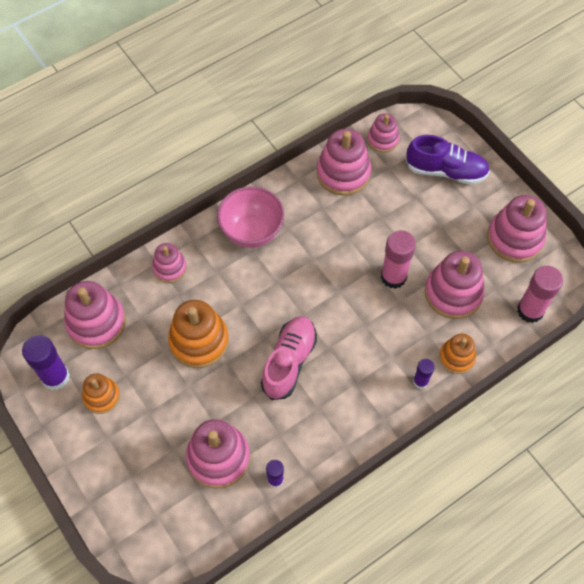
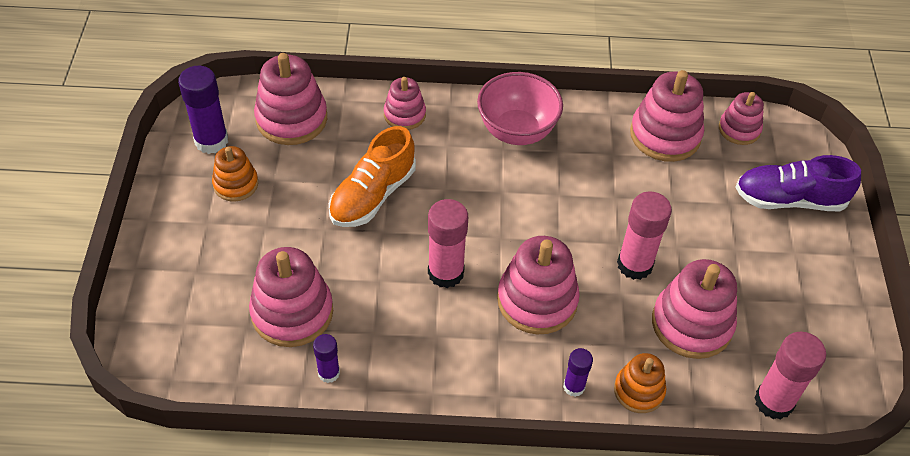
camera: 35 degrees right, 10 degrees down
(199, 341) = (372, 195): orange stacking toy -> orange shoe
(289, 362) = (446, 273): pink shoe -> pink glue stick
(446, 171) = (789, 199): purple shoe -> purple shoe turned 135 degrees clockwise
(514, 238) = (818, 315): pink stacking toy -> pink stacking toy (537, 300)

